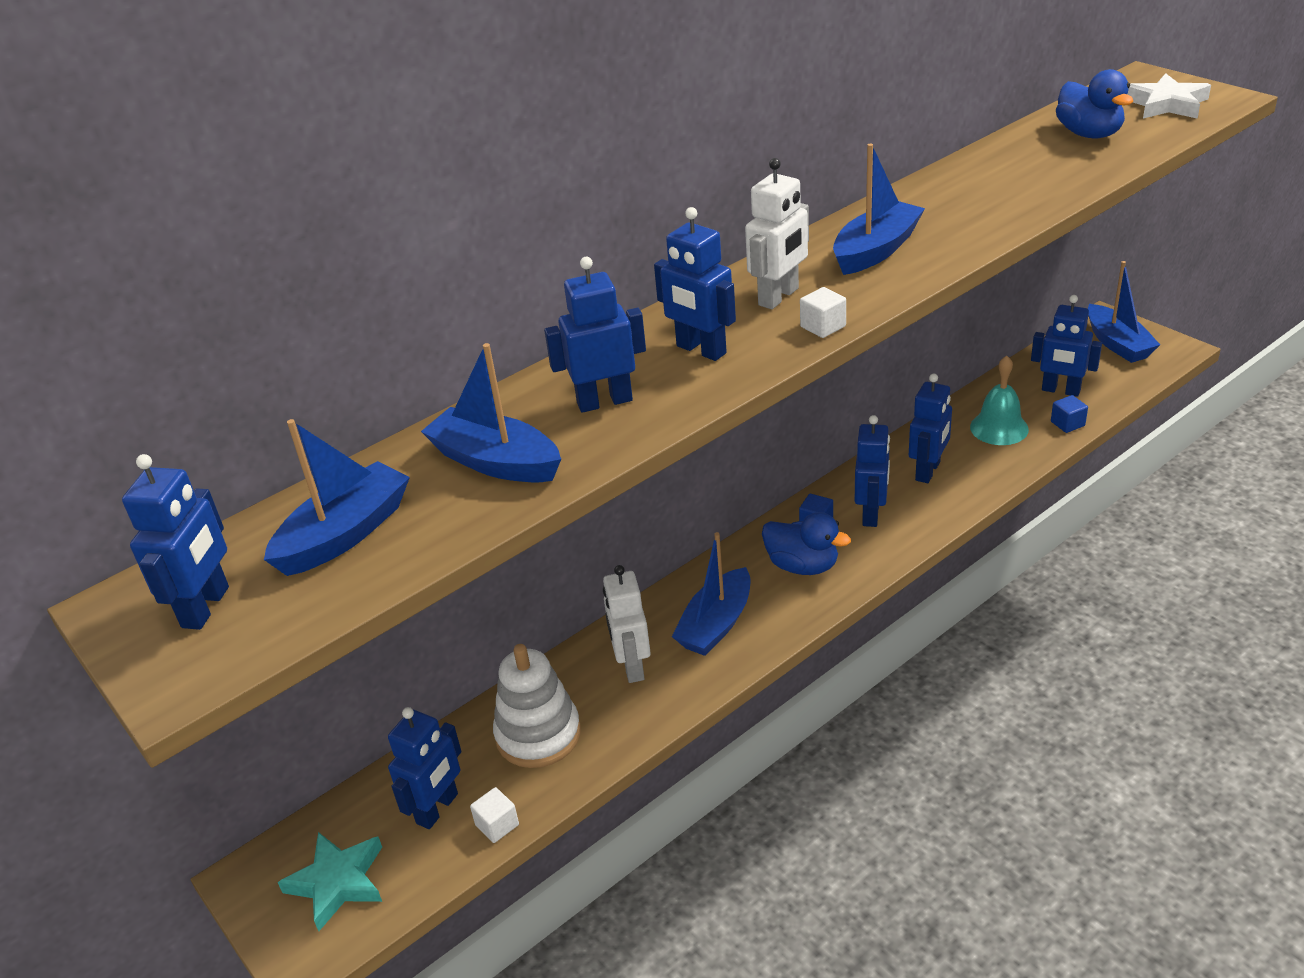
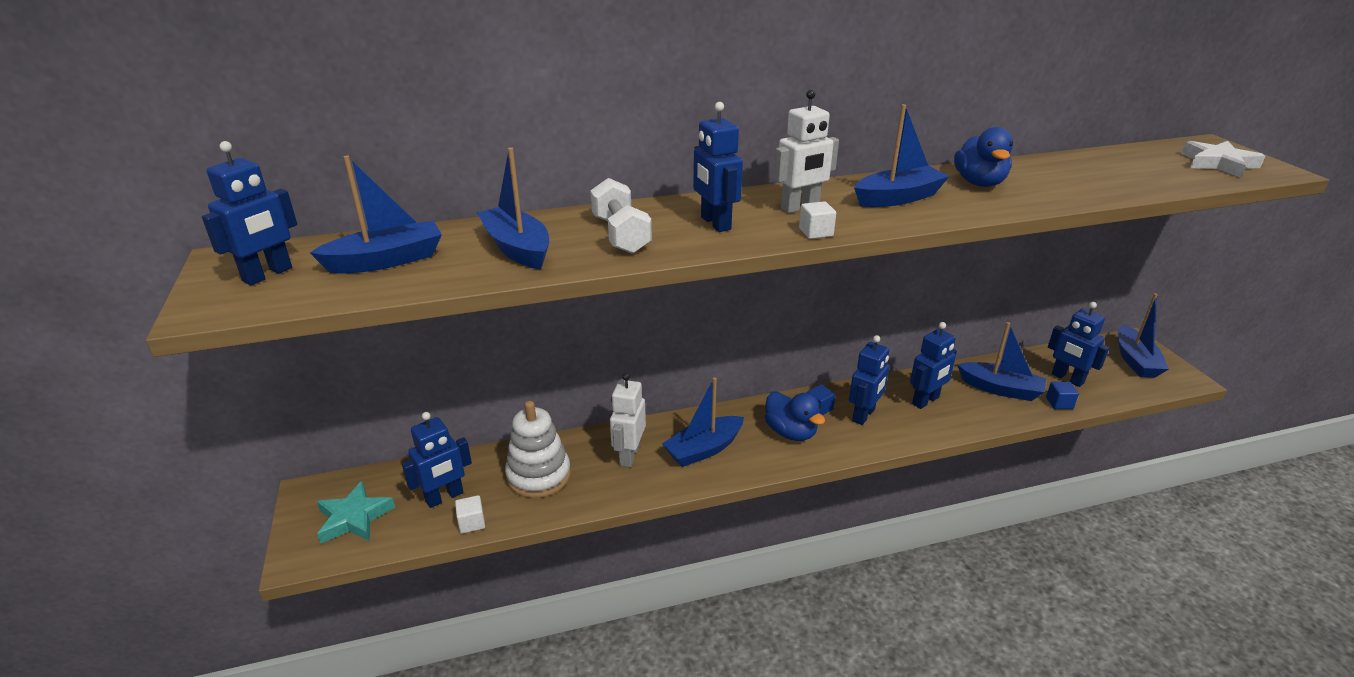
camera: 20 degrees right, 5 degrees down
(604, 401) = (621, 235): blue robot -> white dumbbell
(999, 428) = (1000, 389): turquoise bell -> blue boat
(1089, 134) = (1134, 168): blue duck -> blue duck (979, 183)

